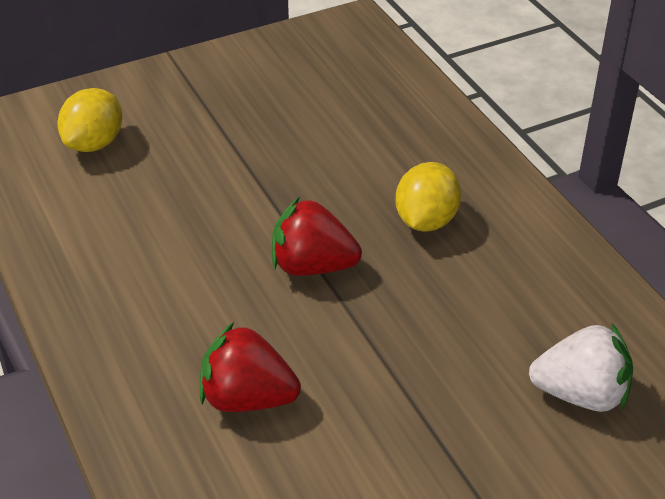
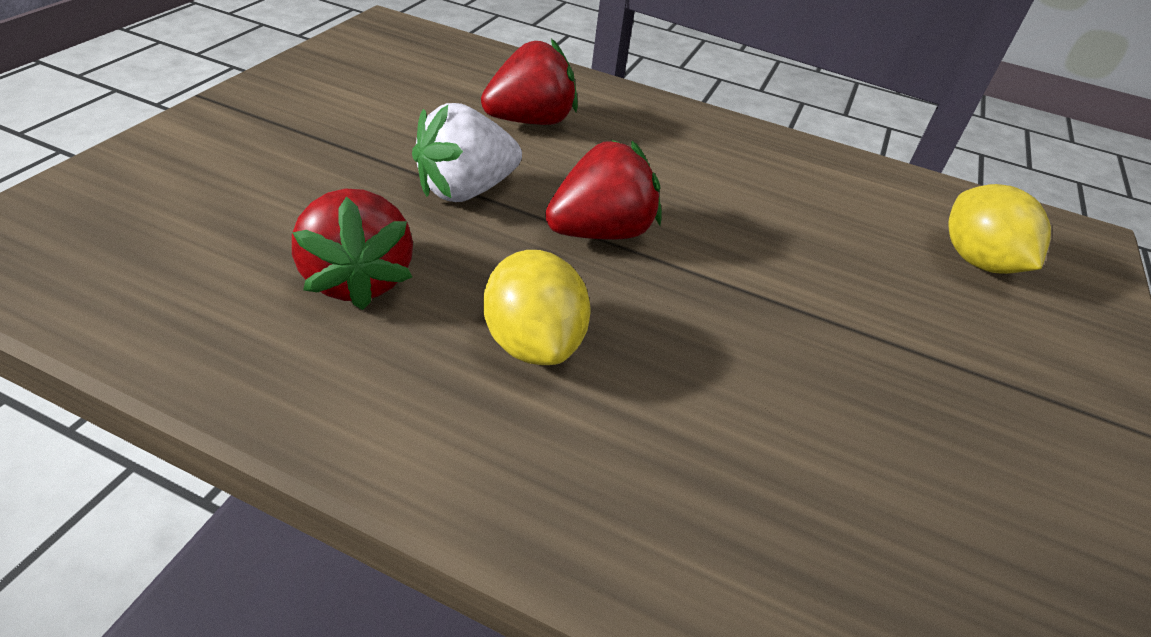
camera: 135 degrees right, 0 degrees up
(500, 301) = (358, 279): none -> red strawberry
(581, 394) = (208, 221): white strawberry -> white strawberry (466, 190)

